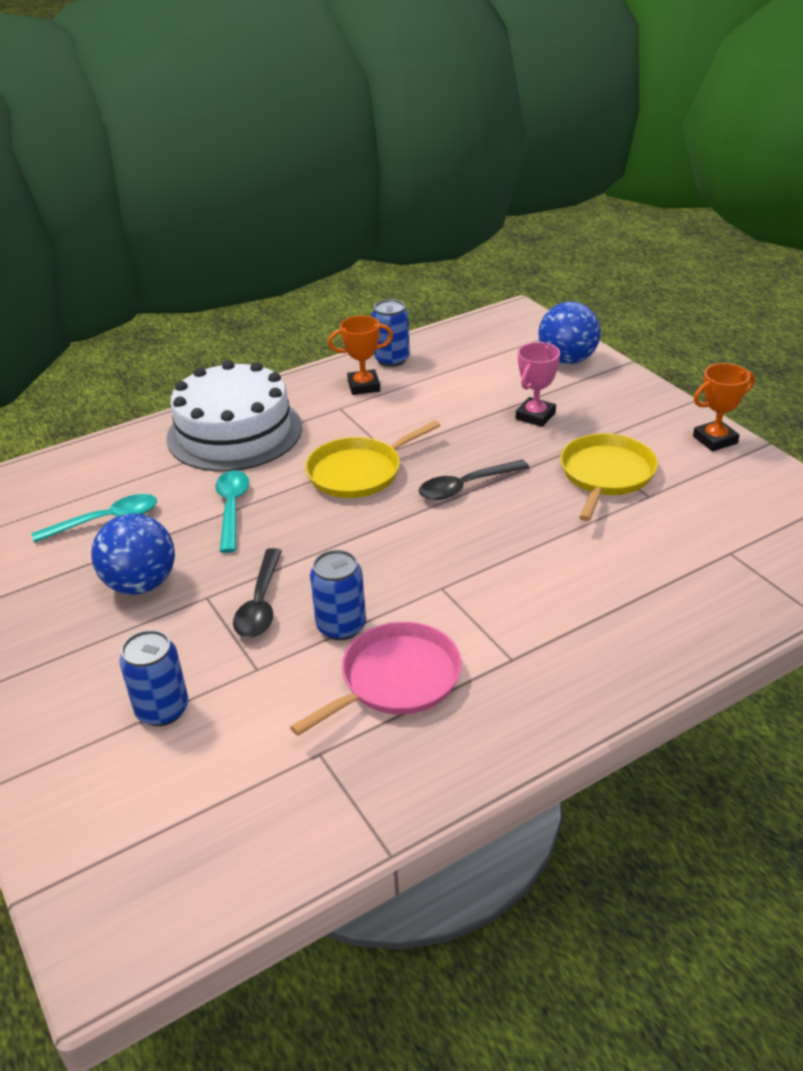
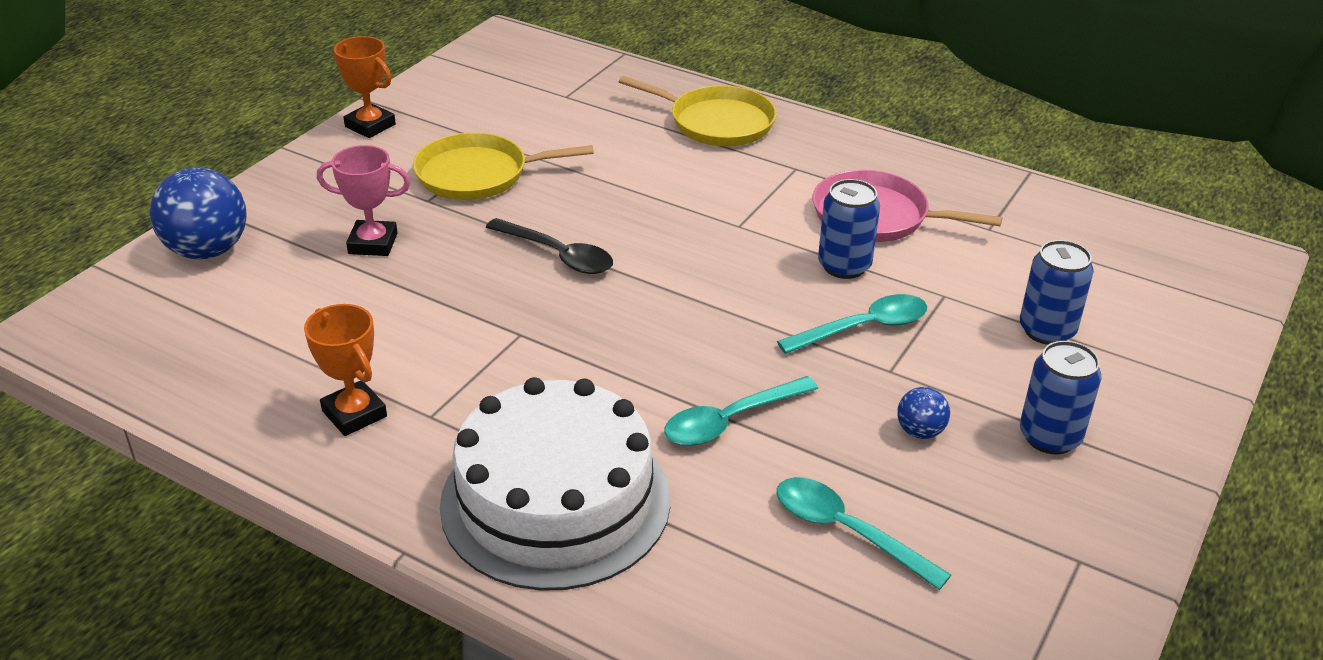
camera: 120 degrees left, 0 degrees up
(141, 584) = (920, 431): blue ball -> blue ball, size x0.49
(260, 603) = (863, 328): black spoon -> turquoise spoon
(359, 472) = (581, 342): yellow pan -> yellow pan (716, 122)
(392, 359) = (255, 413): blue can -> blue can (1049, 437)

